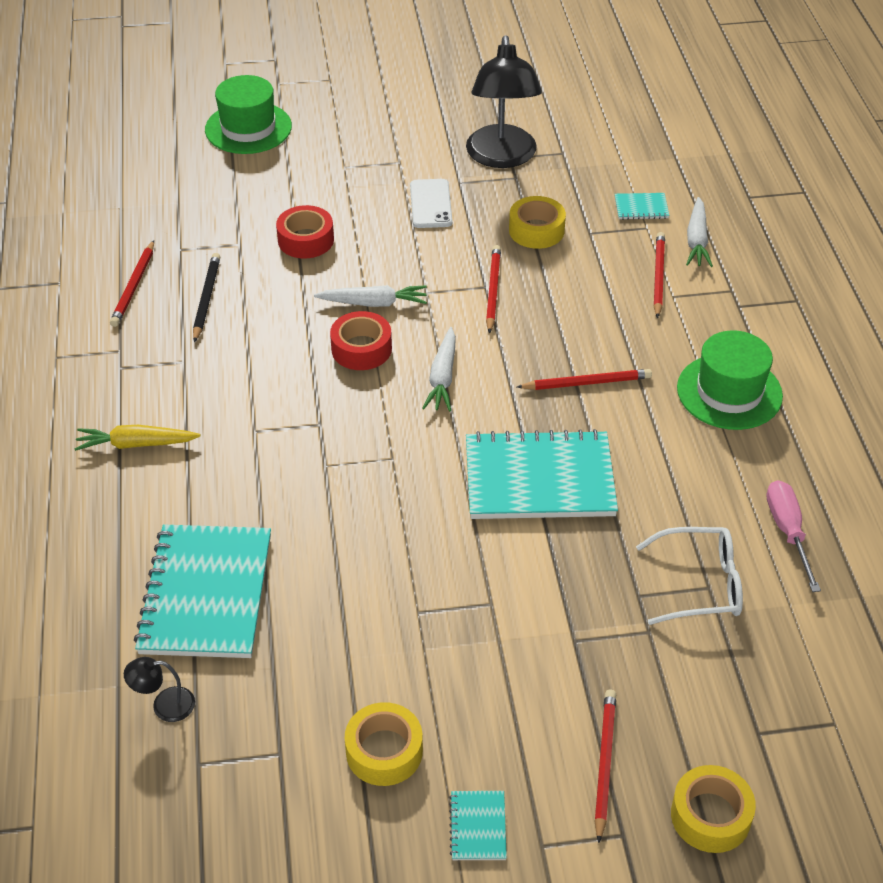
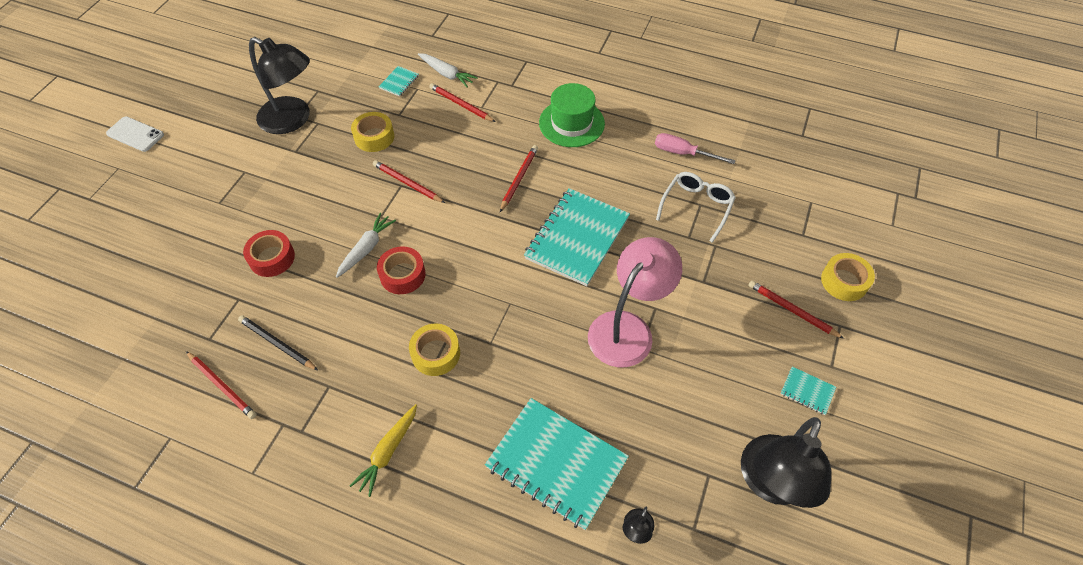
camera: 60 degrees left, 10 degrees up
(248, 128) = (119, 238): green hat -> none
(307, 828) = (770, 484): none -> black lamp
(384, 751) = (734, 415): yellow tape -> yellow tape (436, 353)
(430, 204) = (301, 175): white phone -> white phone (135, 134)
(438, 587) = (628, 328): none -> pink lamp
(442, 377) = (461, 244): white carrot -> none

